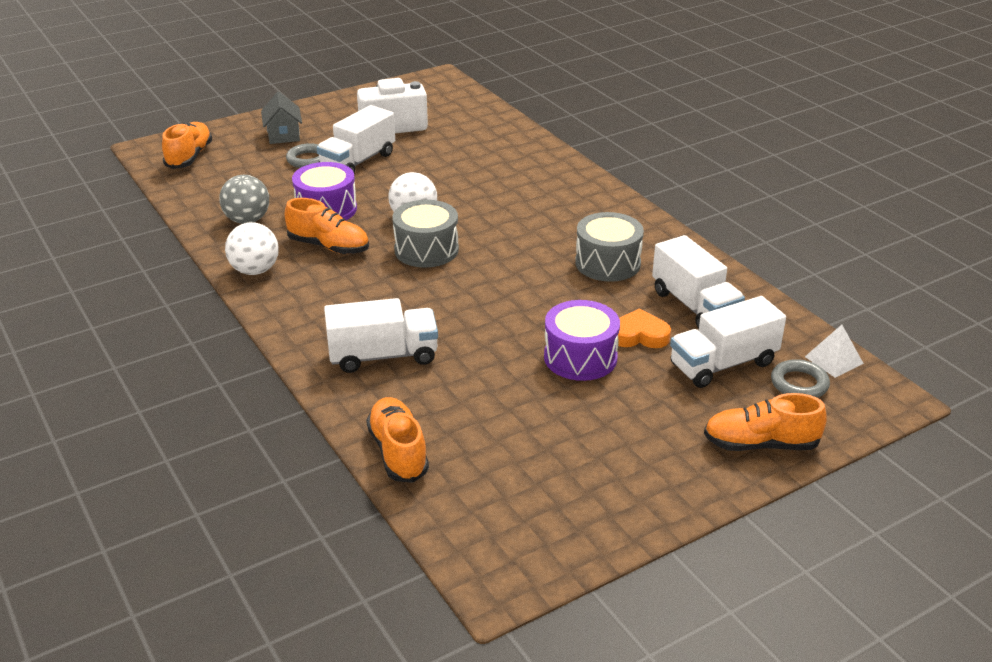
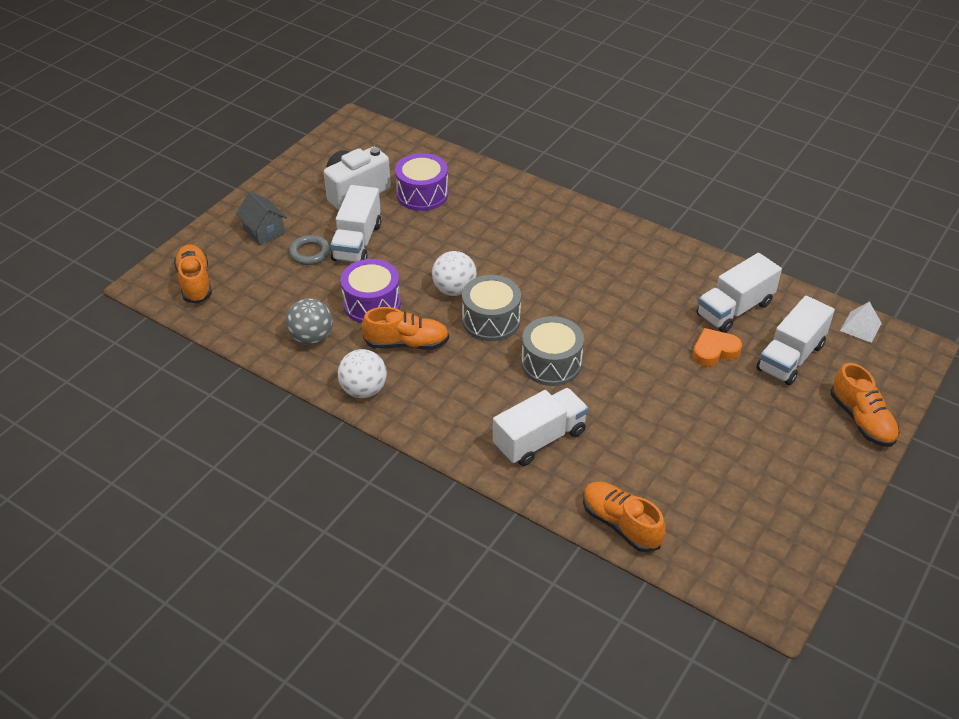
camera: 25 degrees left, 10 degrees up
(580, 357) = (687, 387): purple drum -> purple drum (422, 194)
(607, 263) = (642, 288): grey drum -> grey drum (551, 363)
(694, 306) = (734, 309): white truck -> white truck turned 105 degrees clockwise
(760, 444) = (861, 420): orange shoe -> orange shoe turned 90 degrees counterclockwise
(799, 384) = (852, 357): grey ring -> none

